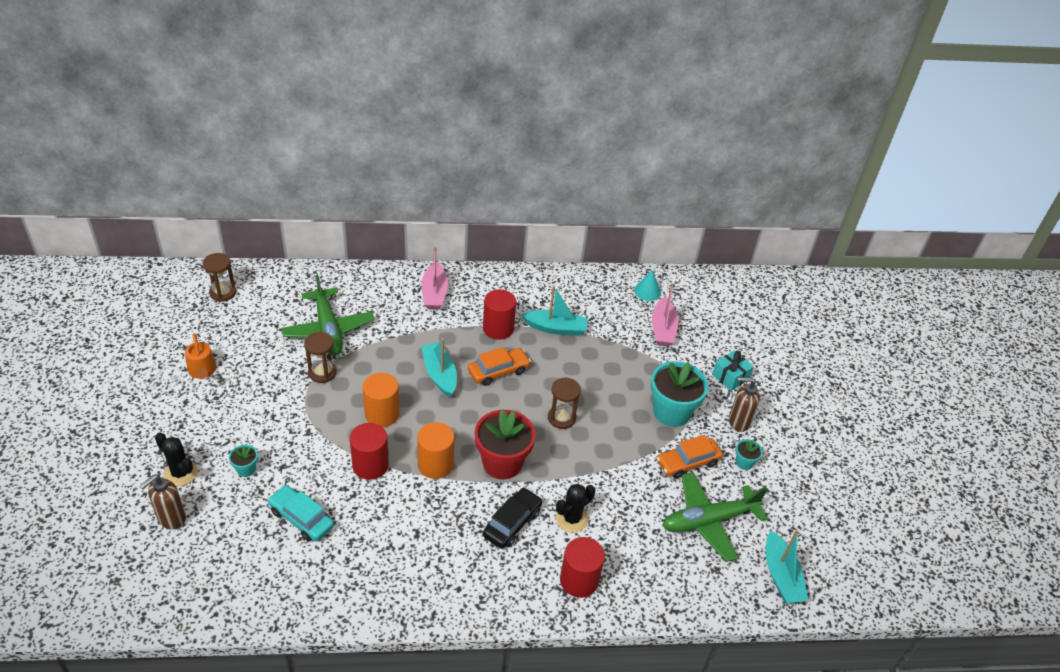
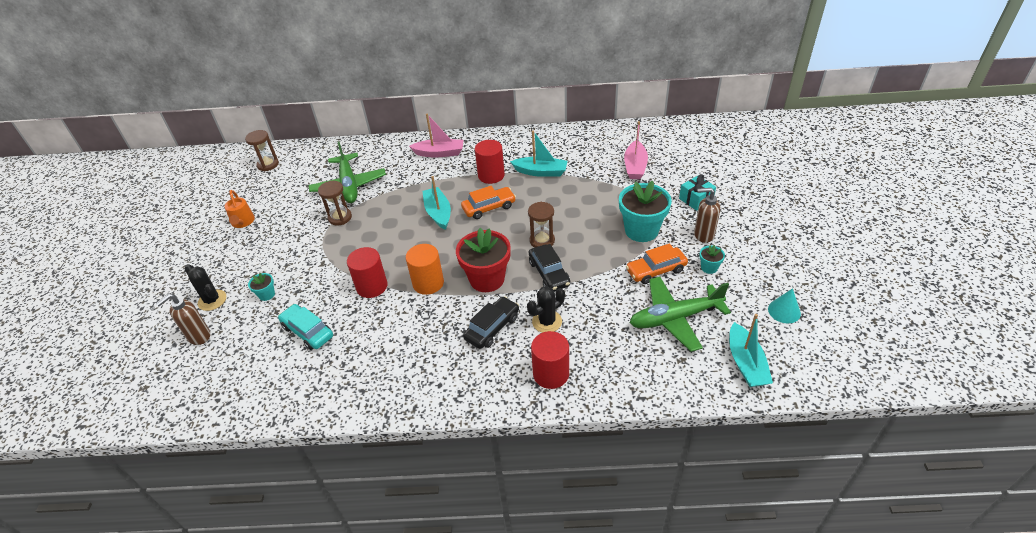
camera: 10 degrees right, 0 degrees up
(382, 414) = (386, 246): orange cylinder -> none
(434, 293) = (439, 153): pink boat -> pink boat turned 90 degrees counterclockwise
(571, 460) = (549, 273): none -> black car
(647, 291) = (622, 139): turquoise cone -> turquoise cone (784, 311)

